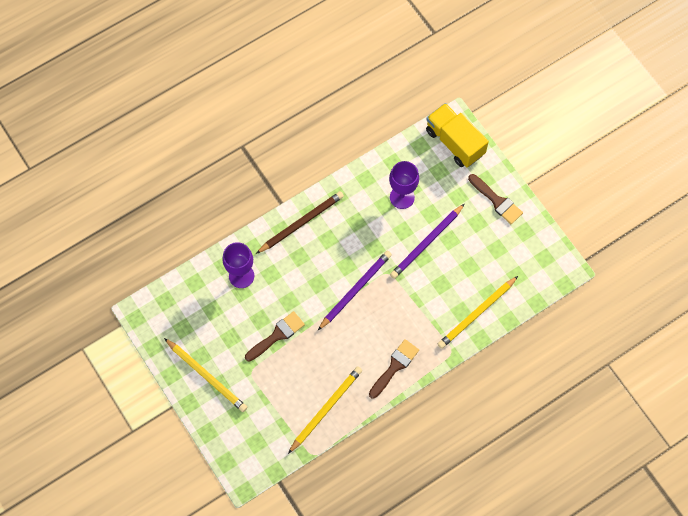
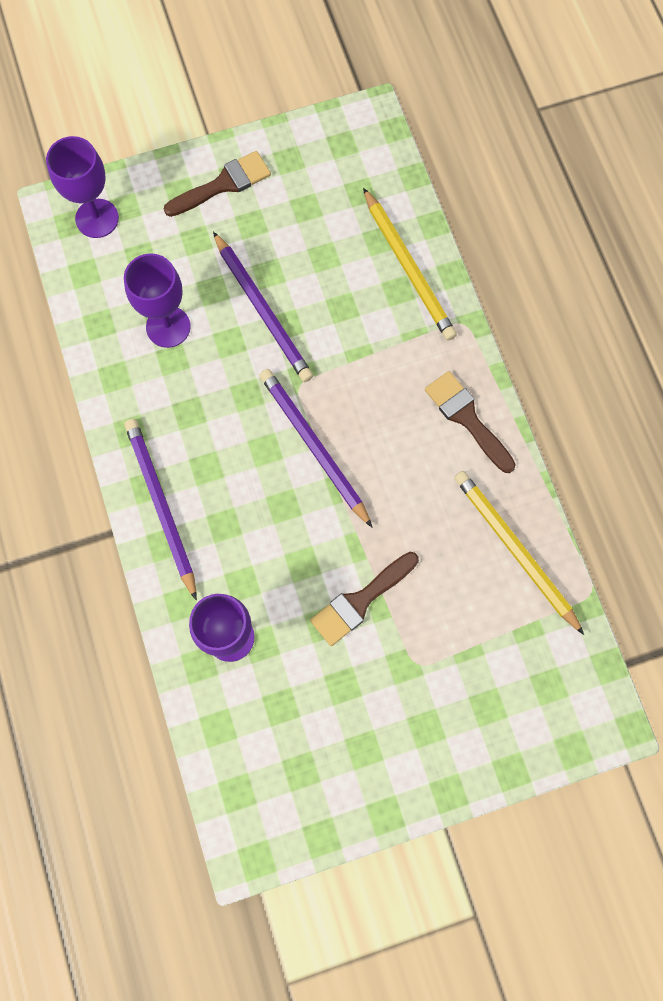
camera: 75 degrees left, 5 degrees up
(207, 376) = (404, 747): yellow pencil -> none
(277, 335) = (360, 601): brown brush -> brown brush turned 105 degrees counterclockwise
(301, 223) = (161, 506): brown pencil -> purple pencil
(454, 142) = (97, 218): yellow truck -> purple goblet

